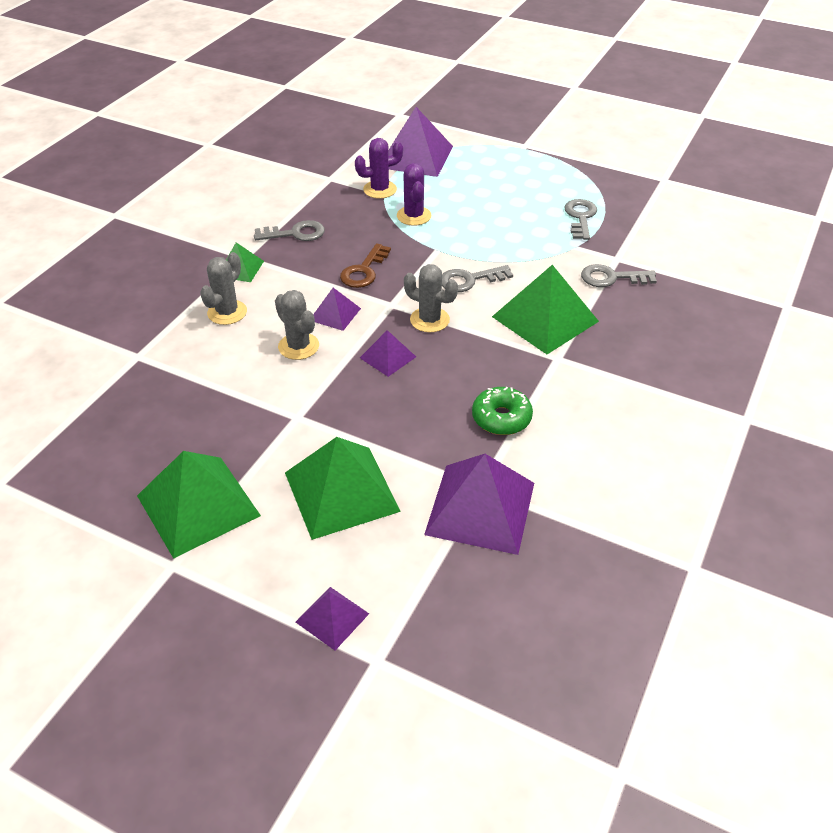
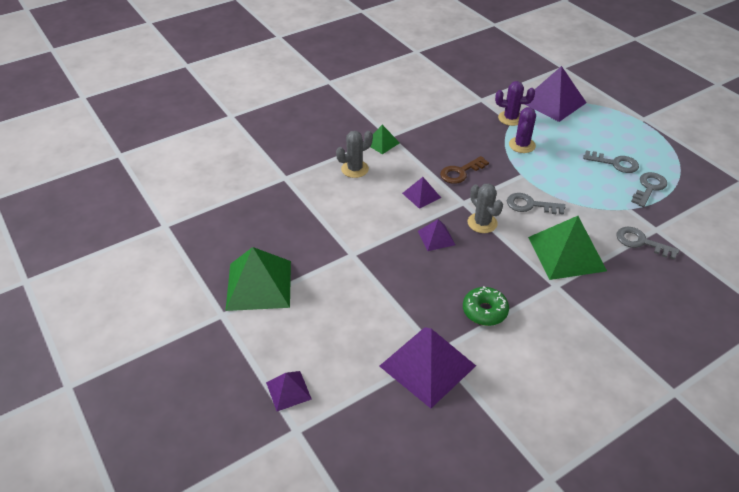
camera: 30 degrees right, 0 degrees up
(295, 233) = (432, 131): grey key -> grey key (615, 163)
(298, 346) = (384, 208): grey cactus -> none
(341, 491) = (347, 314): green pyramid -> none

